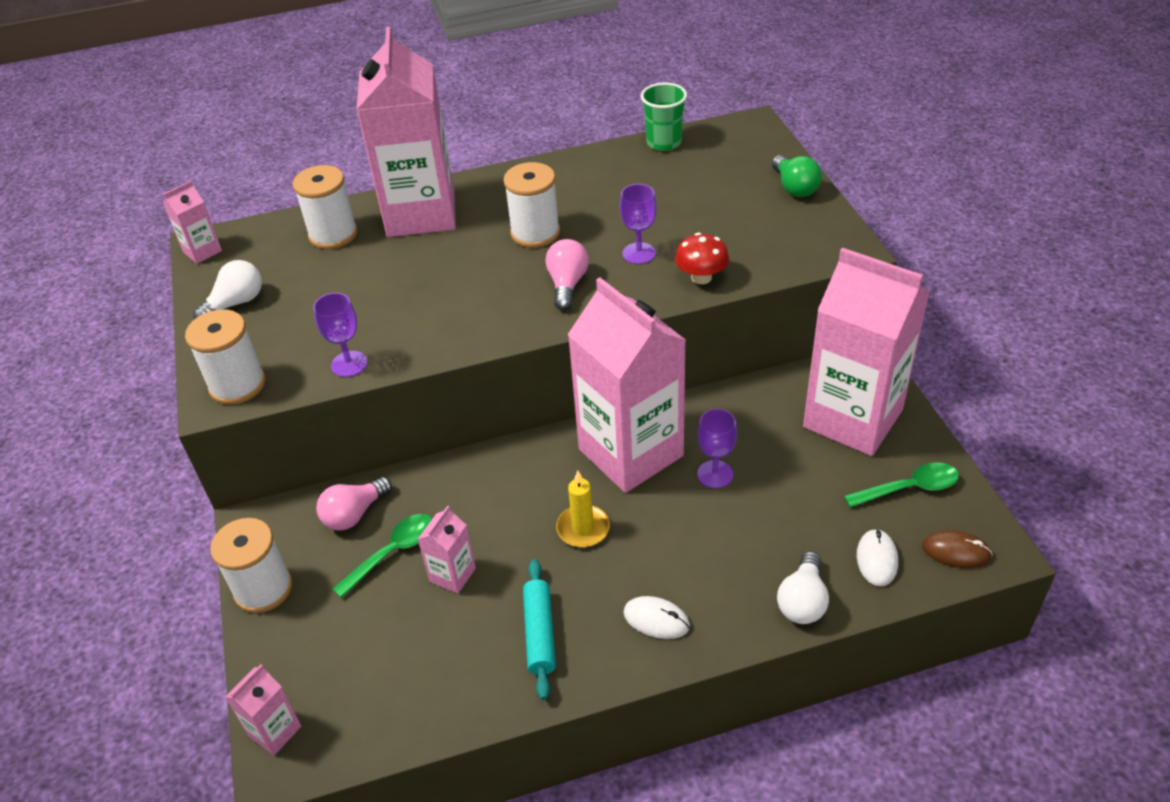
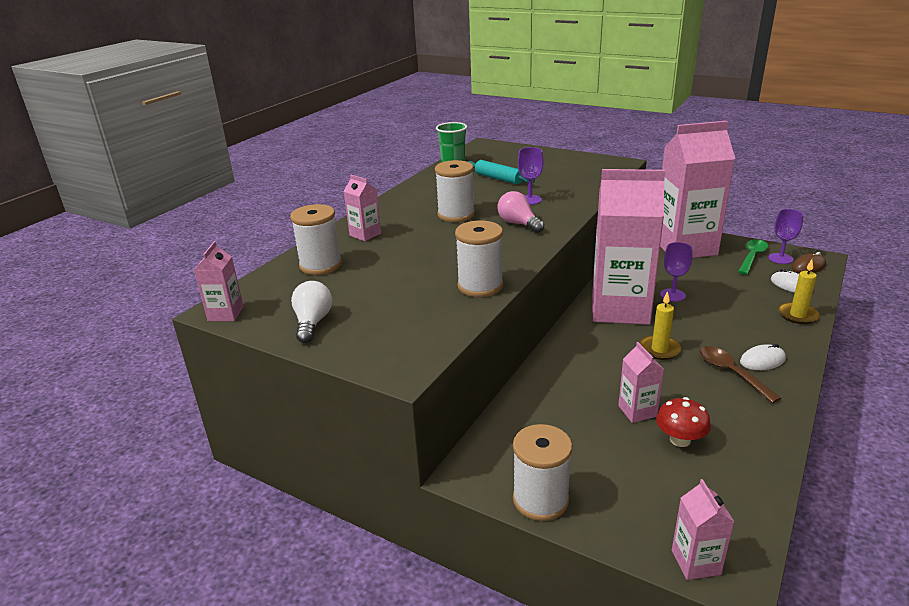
camera: 45 degrees left, 15 degrees down
(237, 385) = (403, 355): white spool -> white spool (480, 286)
(349, 364) = (462, 308): purple goblet -> purple goblet (780, 258)
(354, 514) = (525, 424): pink light bulb -> none
(393, 552) = (585, 425): green spoon -> none
(421, 213) = (365, 234): pink carton -> pink carton, size x0.41
(540, 633) = (728, 403): turquoise rolling pin -> turquoise rolling pin (499, 178)
(600, 607) = (731, 373): none -> brown spoon
(701, 277) = (579, 195): red mushroom -> red mushroom (680, 440)
(794, 187) = (552, 155): green light bulb -> none
(802, 601) = (797, 315): white light bulb -> yellow candle

